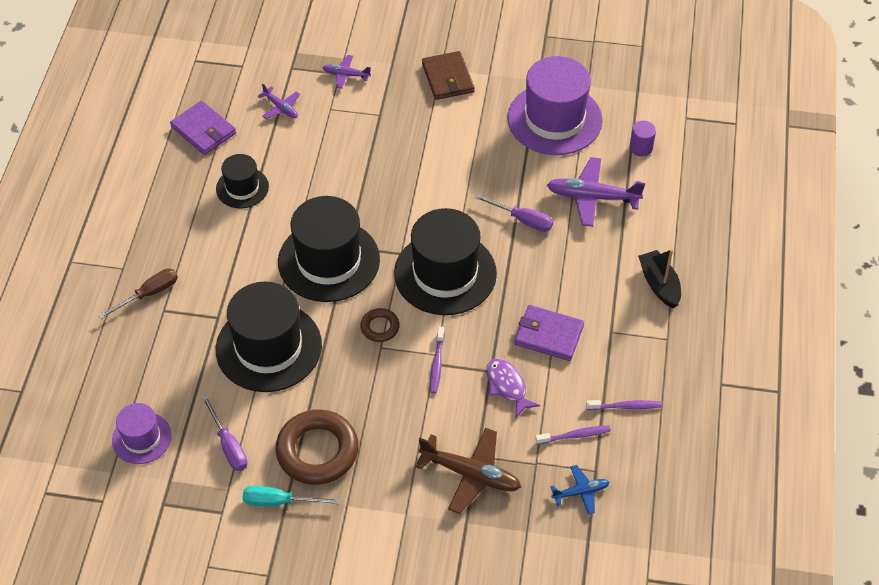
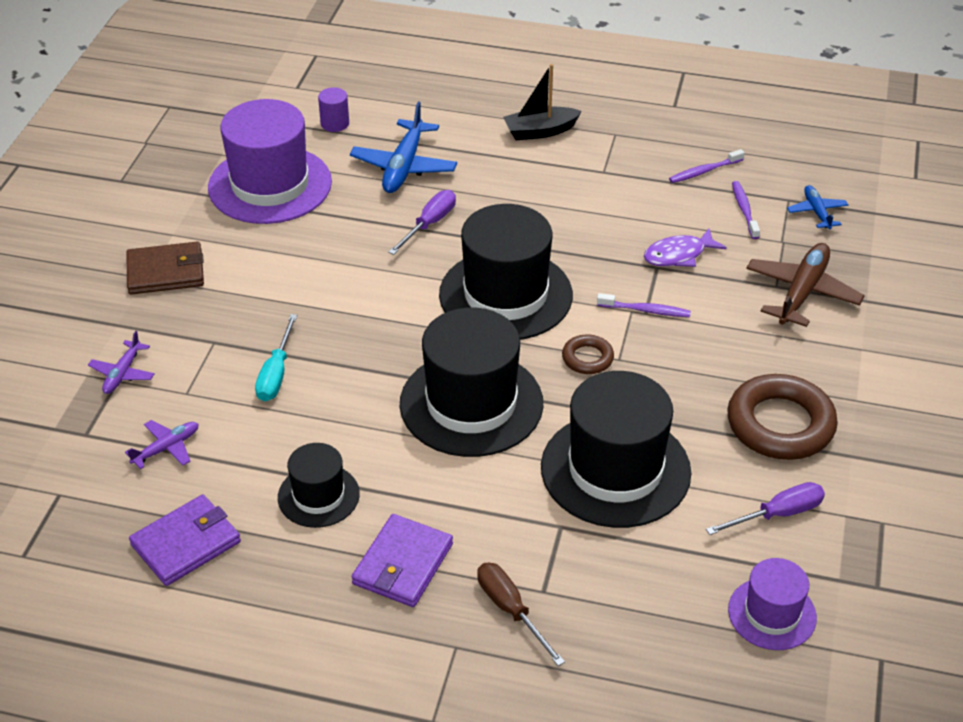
camera: 85 degrees left, 10 degrees down
(279, 501) = (859, 463): turquoise screwdriver -> turquoise screwdriver (276, 374)
(548, 335) = (606, 217): purple wallet -> purple wallet (403, 564)
(592, 197) = (404, 167): purple plane -> blue plane
(625, 406) = (704, 171): purple toothbrush -> purple toothbrush turned 120 degrees counterclockwise

